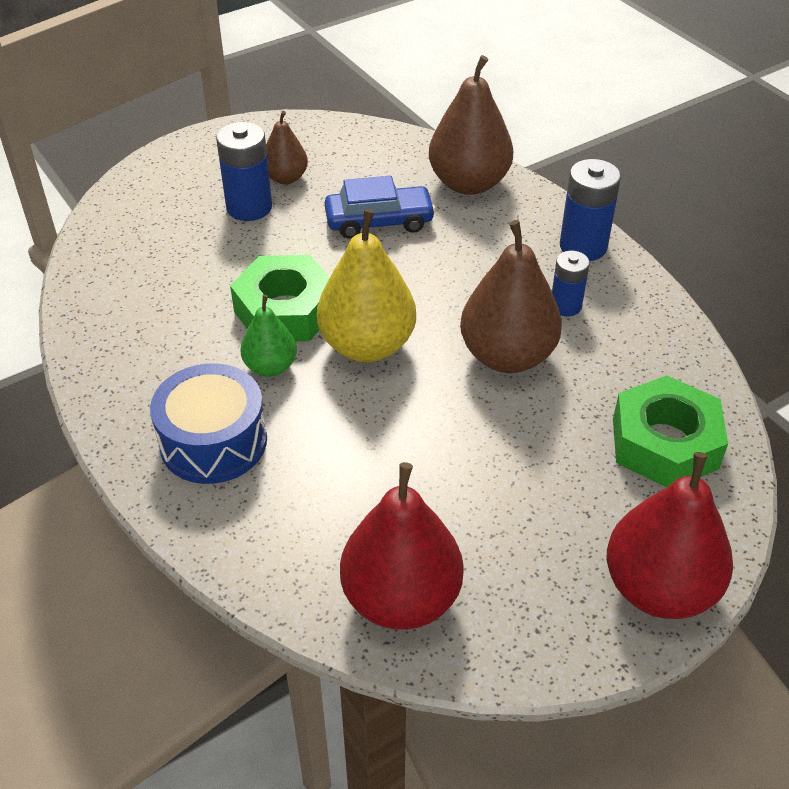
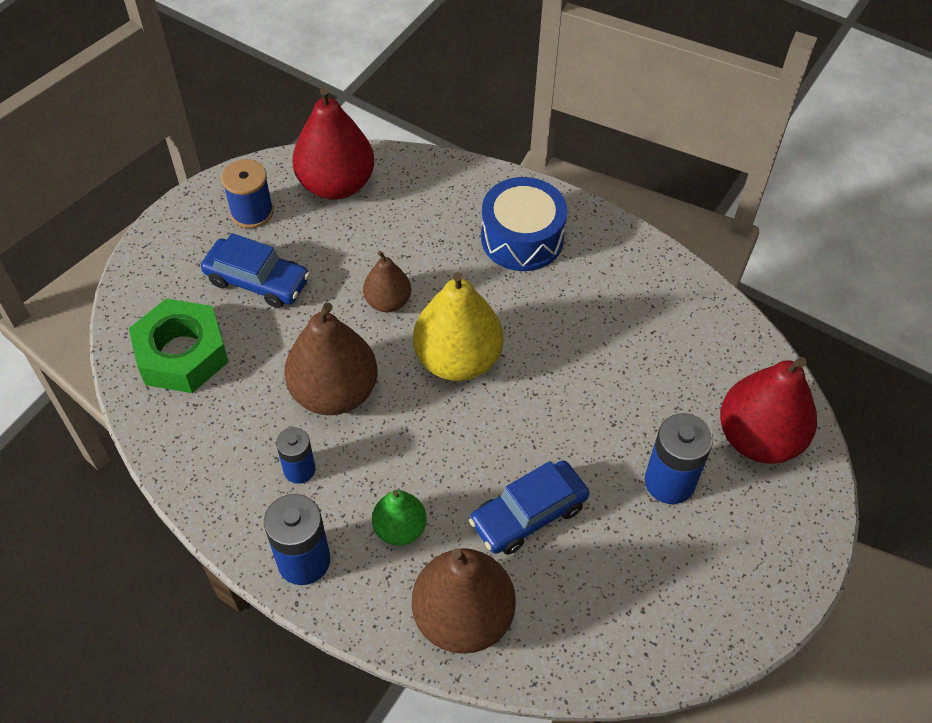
camera: 155 degrees right, 10 degrees up
(270, 367) = (523, 311): green pear -> green pear (400, 528)
(285, 310) = (548, 369): green nut -> none
(286, 178) = (664, 542): brown pear -> brown pear (388, 301)
(534, 597) = (252, 212): none -> blue spool
(554, 498) = (257, 281): none -> blue car
(659, 588) = (170, 244): red pear -> red pear (758, 438)

